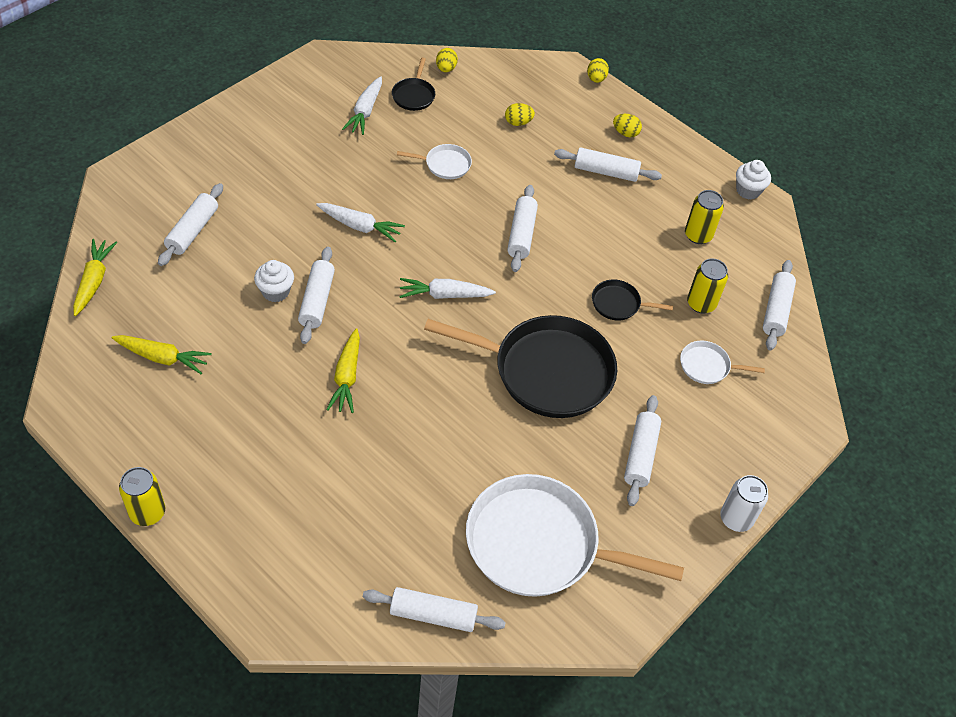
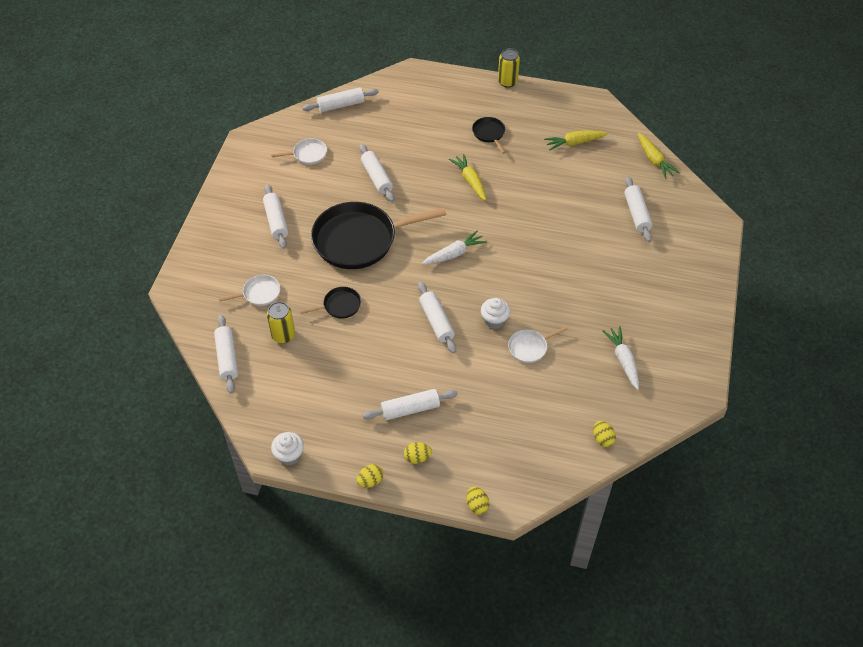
camera: 155 degrees right, 0 degrees up
(275, 291) = (553, 205): white cupcake -> white cupcake (494, 320)
(317, 301) = (525, 212): white rolling pin -> white rolling pin (377, 178)
(360, 226) = (544, 270): white carrot -> none
(414, 95) = (603, 396): black pan -> black pan (489, 133)
(518, 122) = (507, 417): yellow egg -> yellow egg (370, 481)
(539, 544) = (308, 154): white pan -> white pan, size x0.43
(698, 235) = (310, 390): yellow can -> none
(736, 518) = (205, 214): white can -> none

